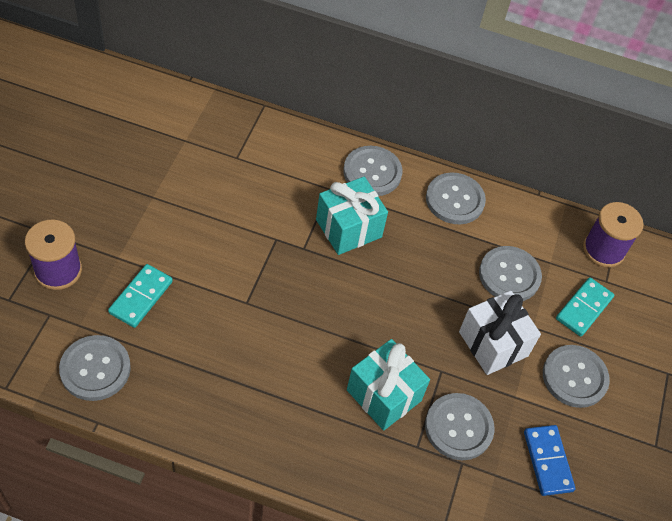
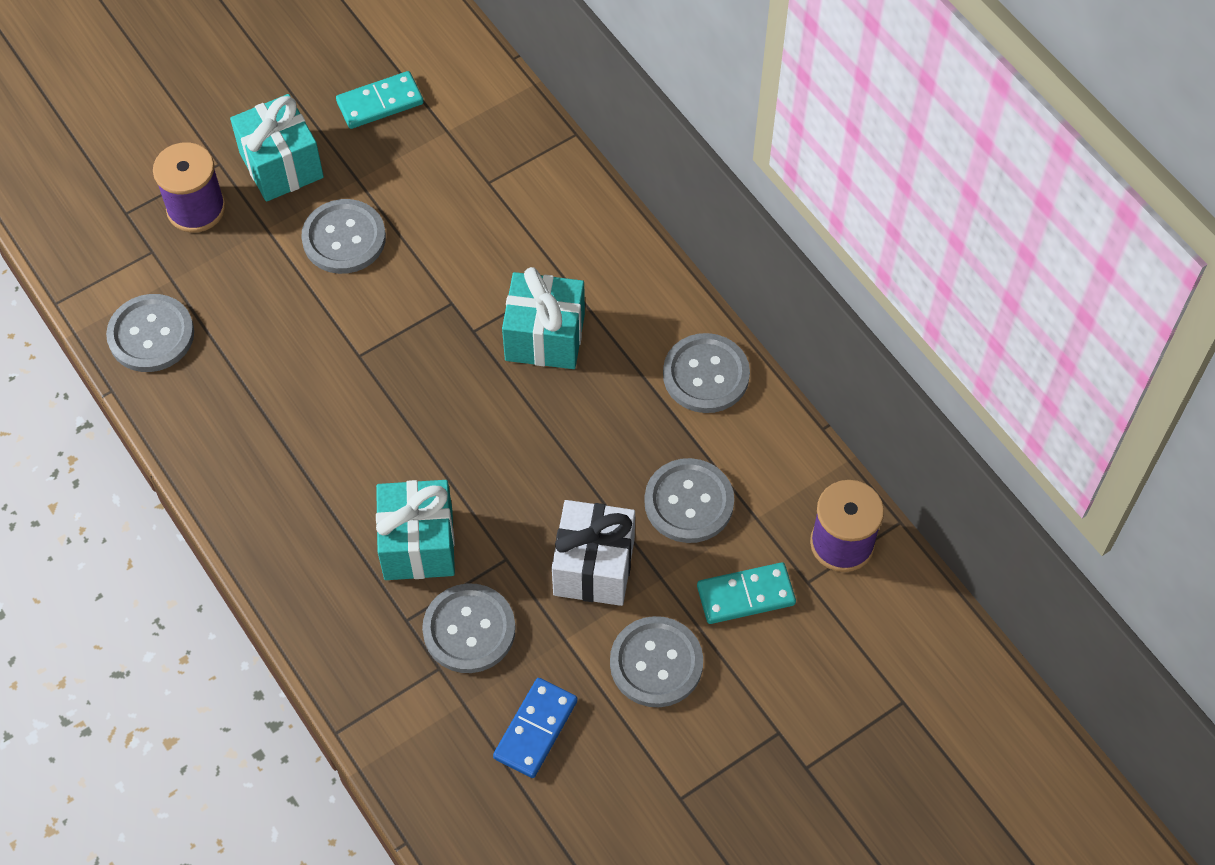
camera: 45 degrees right, 5 degrees up
(95, 213) = (281, 165): none -> turquoise gift
(141, 297) = (255, 285): turquoise domino -> turquoise domino (380, 103)
(372, 172) = (633, 286): grey button -> grey button (344, 238)

